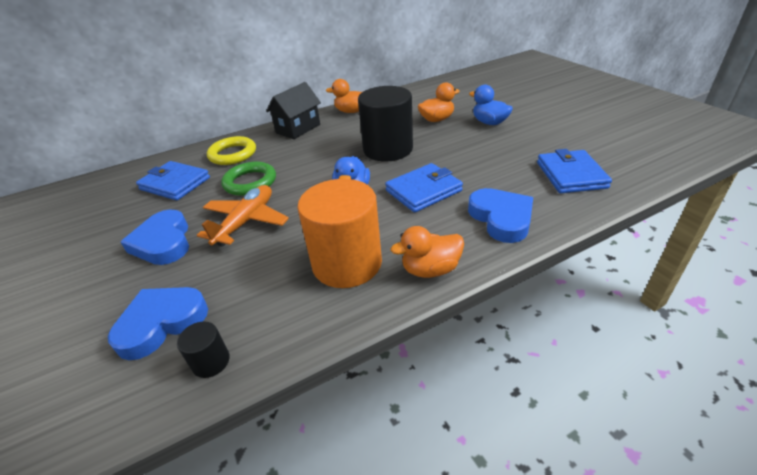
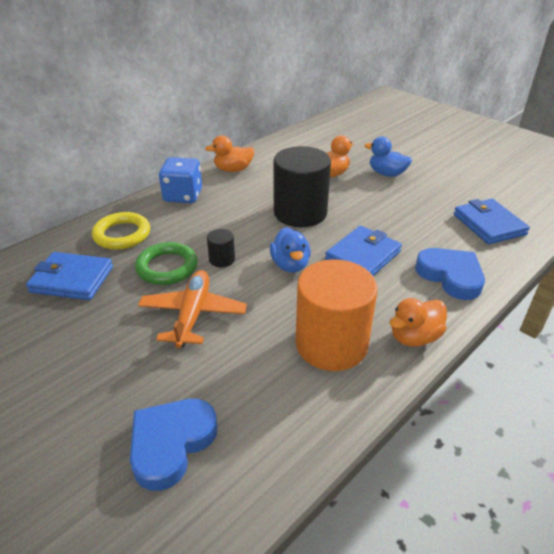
camera: 20 degrees left, 0 degrees up
(163, 242) = (108, 353): blue heart -> none
(211, 362) = (254, 471): black cylinder -> black cylinder (222, 259)
(298, 129) = (183, 196): black house -> blue dice

